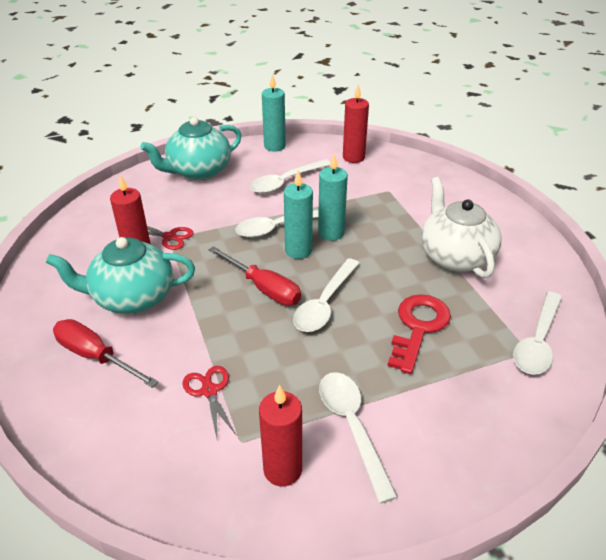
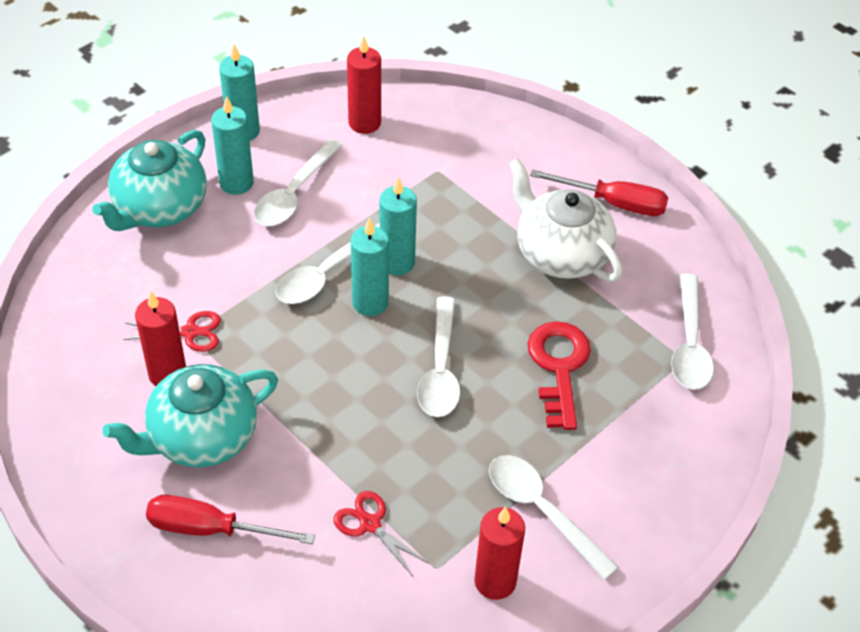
camera: 25 degrees left, 10 degrees up
(253, 169) = (236, 183): none -> turquoise candle
(263, 288) = (356, 371): red screwdriver -> red screwdriver (613, 203)

